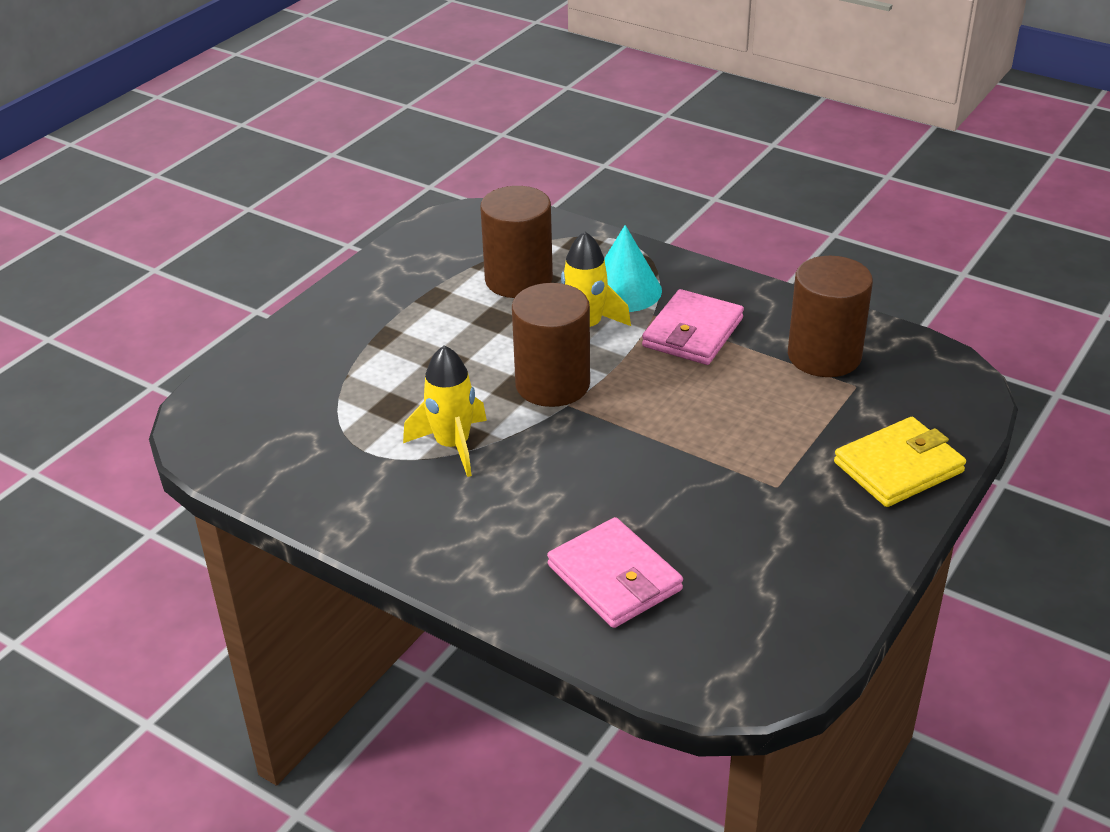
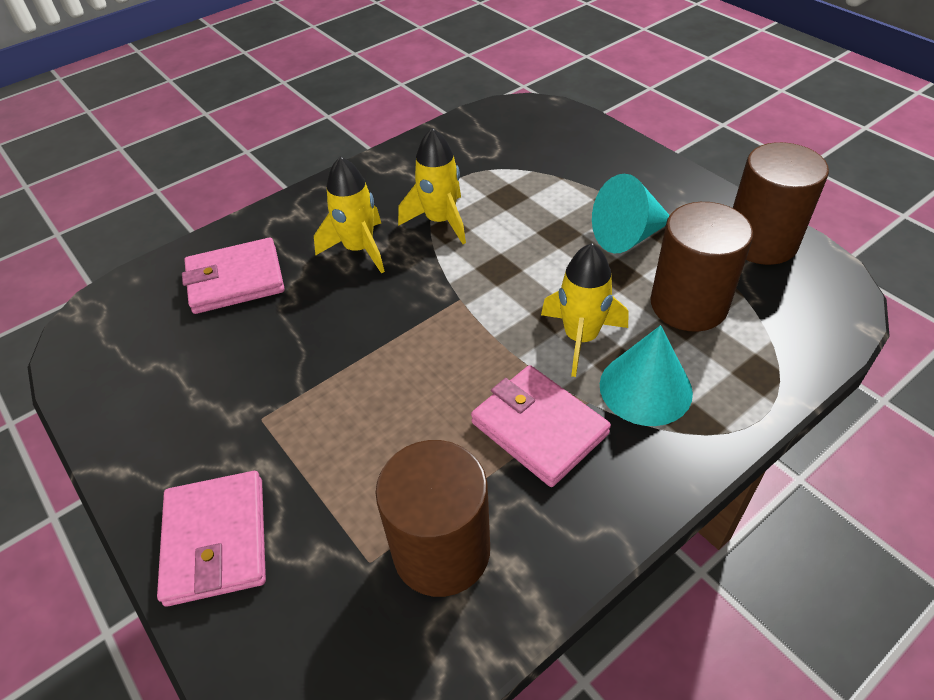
camera: 110 degrees right, 10 degrees up
(436, 320) = (627, 236): none -> turquoise cone
(523, 494) = (359, 249): none -> yellow rocket
(552, 384) = (494, 294): brown cylinder -> brown cylinder (761, 241)
(898, 467) = (216, 540): yellow wallet -> pink wallet

